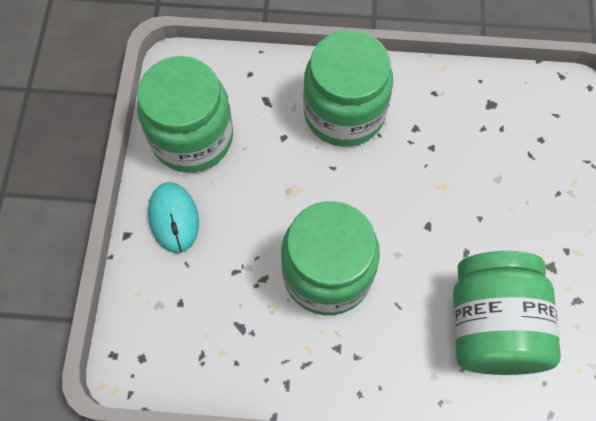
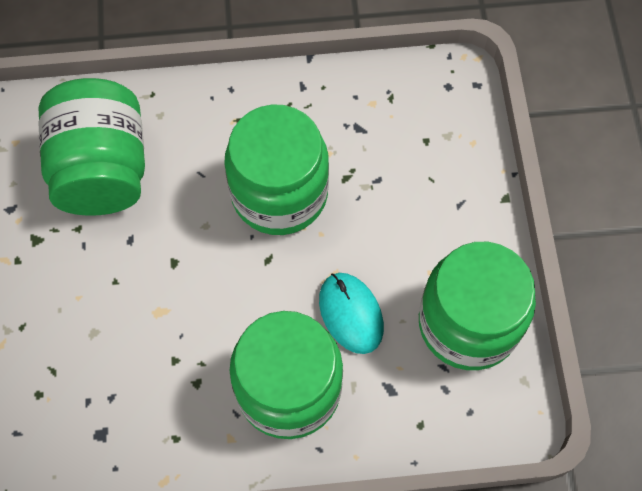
camera: 170 degrees right, 0 degrees up
(174, 218) = (460, 224): turquoise mouse -> turquoise mouse (351, 314)

